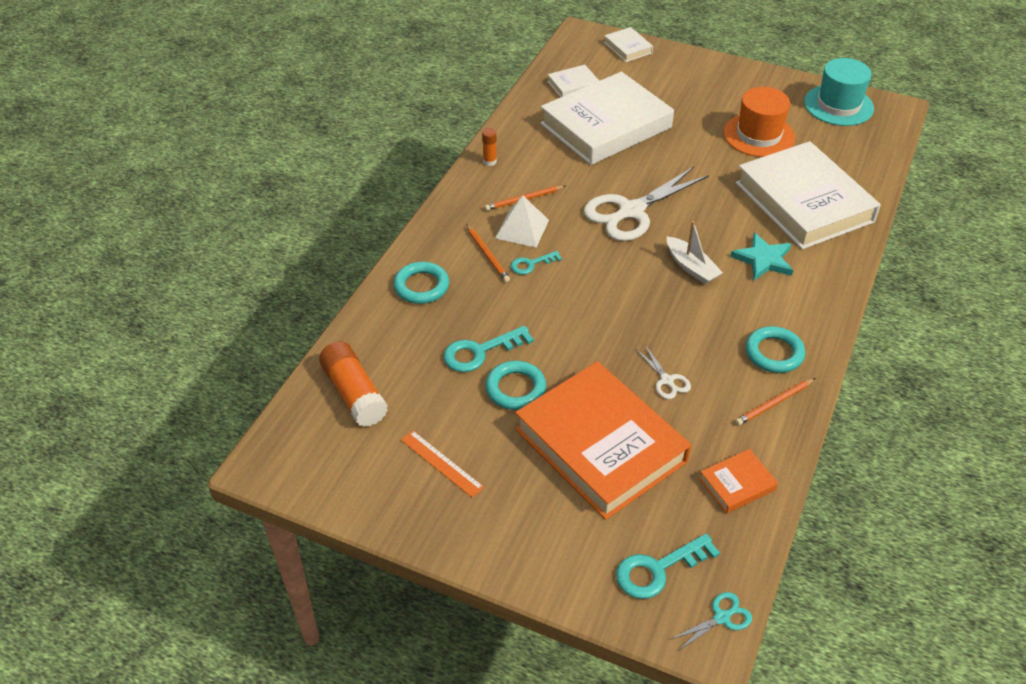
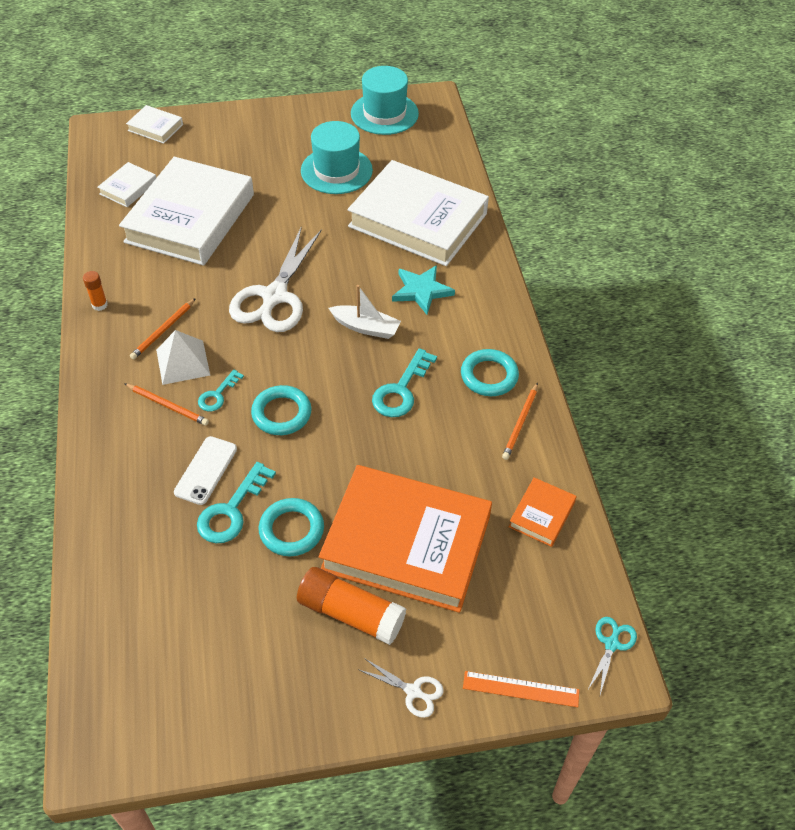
camera: 35 degrees left, 5 degrees up
(354, 393) = (135, 623): orange glue stick -> orange glue stick (351, 613)
(421, 286) = (123, 472): turquoise ring -> turquoise ring (281, 413)
(441, 463) = (275, 645): orange ruler -> orange ruler (521, 689)
(482, 314) = (206, 470): none -> white phone
(658, 569) = (533, 632): turquoise key -> turquoise key (401, 390)
(667, 380) = (419, 449): white scissors -> white scissors (413, 691)
(758, 135) = (336, 170): orange hat -> turquoise hat

